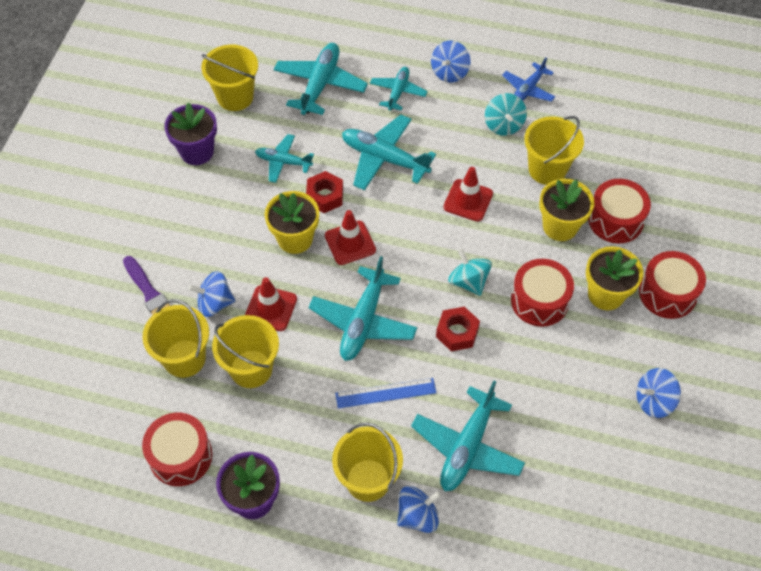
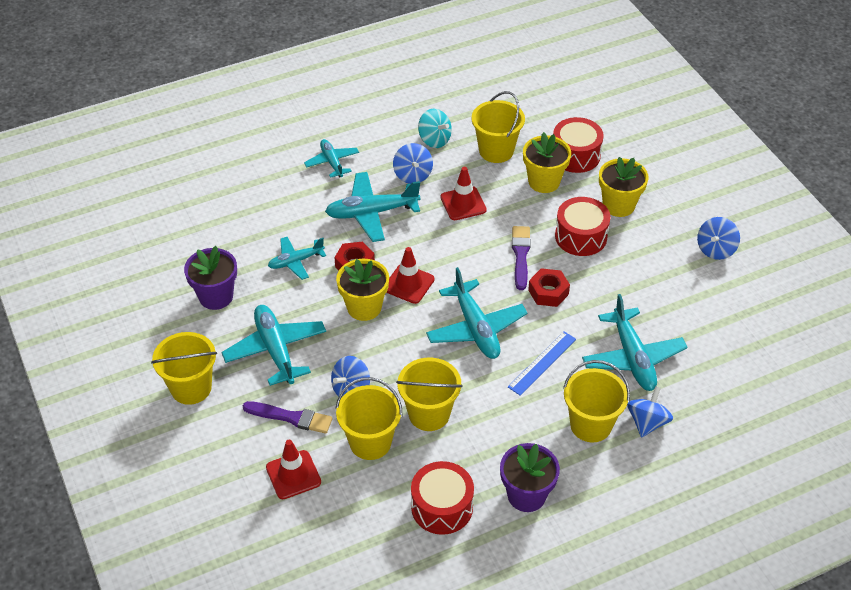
camera: 40 degrees left, 10 degrees down
(235, 97) = (204, 239): yellow bucket -> yellow bucket (191, 388)
(270, 308) = (398, 365): red traffic cone -> red traffic cone (293, 475)
(320, 85) = (265, 192): turquoise plane -> turquoise plane (276, 350)
(449, 72) = (356, 127): blue spinning top -> blue spinning top (413, 175)
(468, 281) = (520, 255): turquoise spinning top -> purple brush
(528, 89) = (426, 106): blue plane -> none
(667, 293) = (655, 180): red drum -> none

